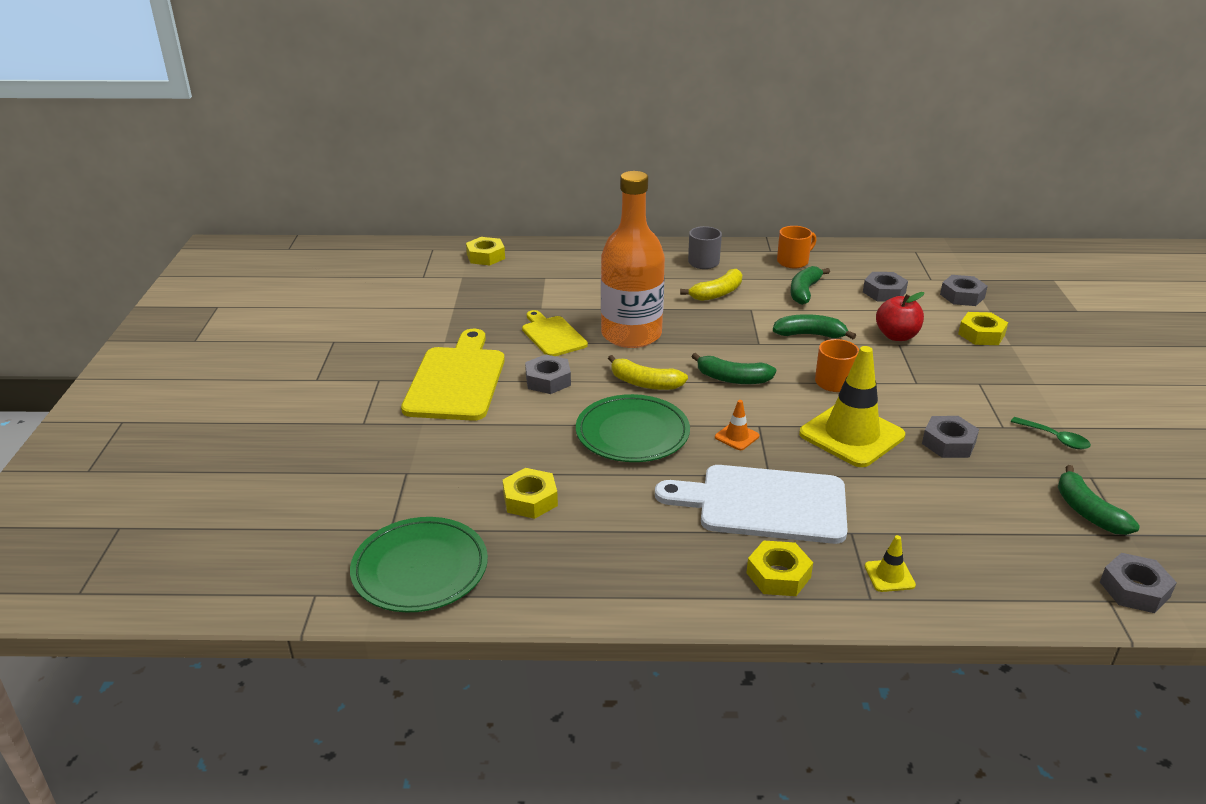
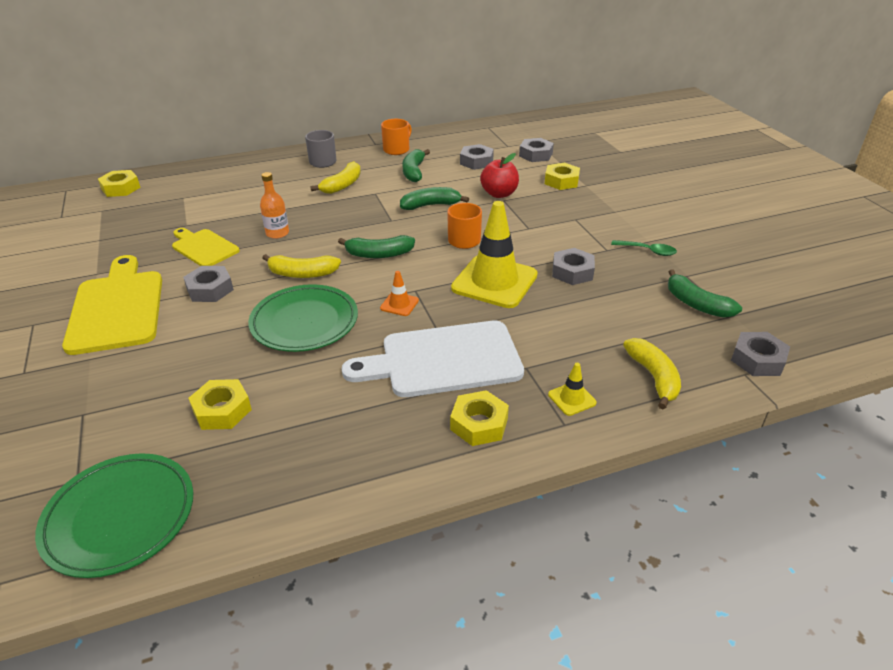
camera: 20 degrees left, 5 degrees up
(631, 334) = (277, 233): orange bottle -> orange bottle, size x0.42
(994, 577) = (653, 377): none -> yellow banana

